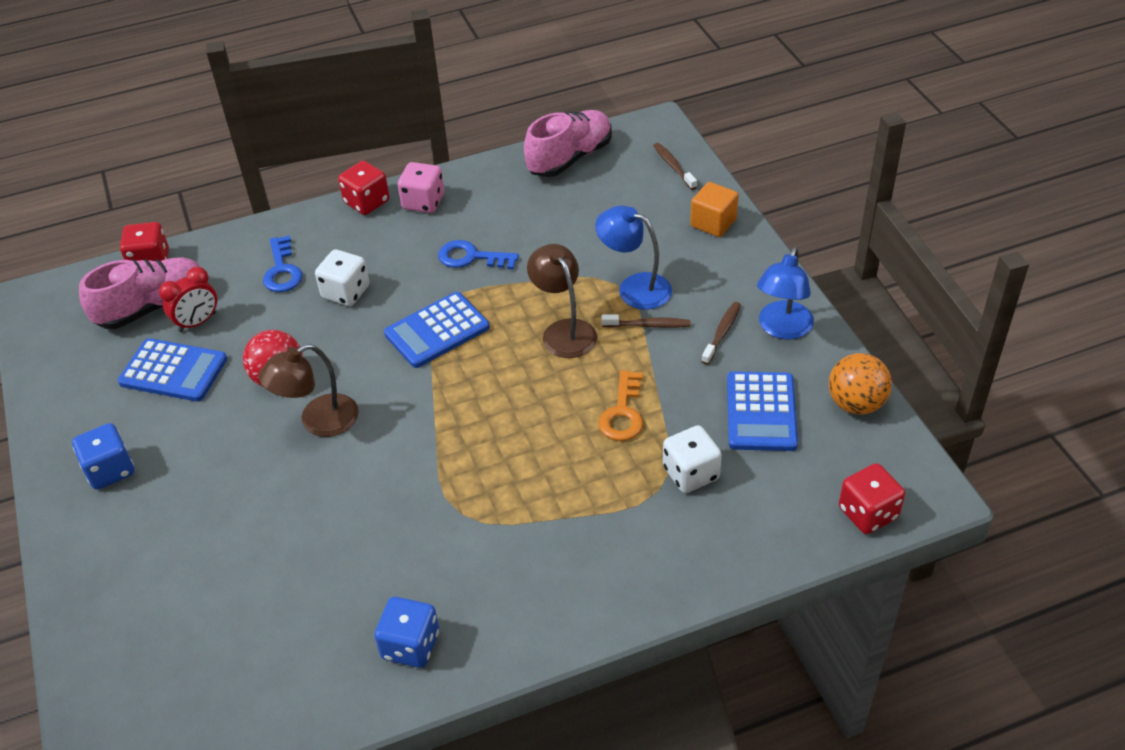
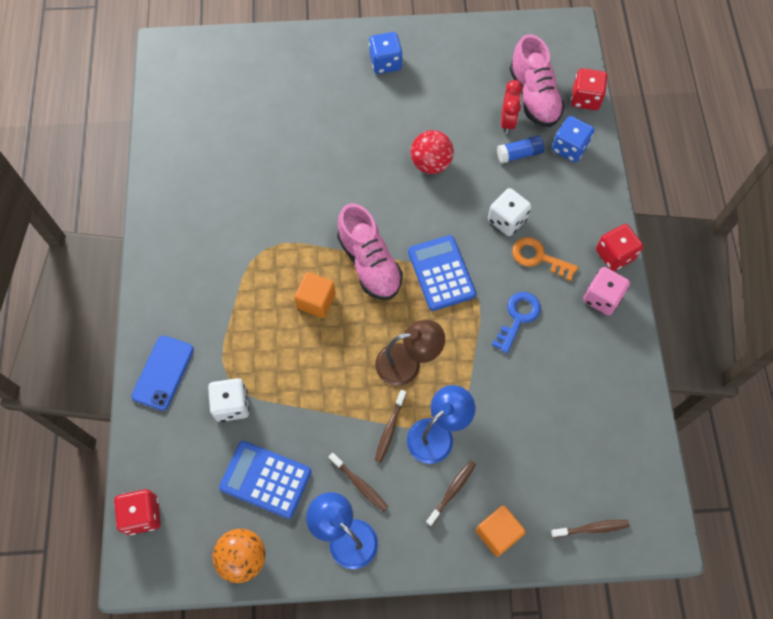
camera: 105 degrees right, 20 degrees up
(173, 371) = (462, 103): blue calculator -> none
(197, 322) = (507, 121): red clock -> red clock turned 150 degrees counterclockwise
(246, 301) = (519, 154): none -> blue glue stick
(282, 270) = (547, 181): blue key -> none
(318, 421) = (380, 181): brown lamp -> none
(411, 645) = (180, 200): blue dice -> blue dice (569, 148)
(517, 434) = (316, 301): none -> orange cube
(570, 158) = (631, 436): pink shoe -> pink shoe (369, 263)
(623, 413) = (307, 378): orange key -> orange key (538, 257)
(684, 562) = (163, 372): none -> blue phone
(690, 262) = (452, 491): none -> brown toothbrush

